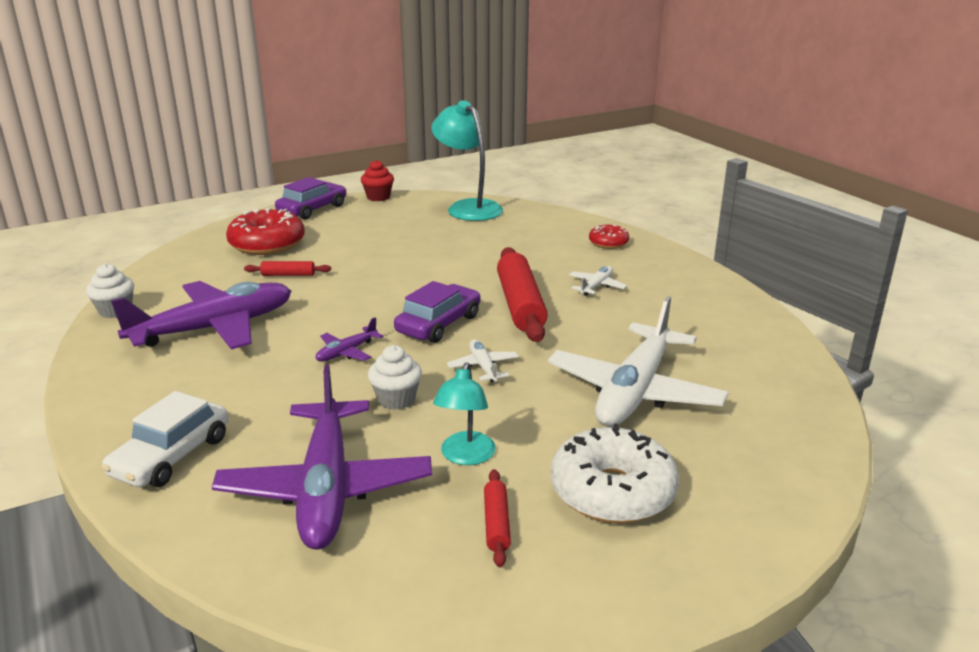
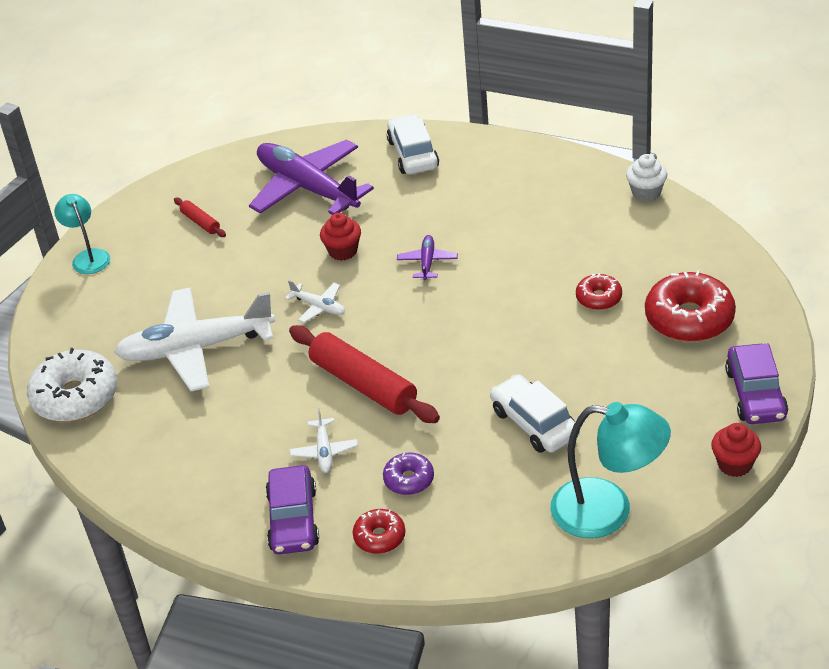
camera: 145 degrees right, 15 degrees up
(214, 328) = (550, 223): purple plane -> none
(288, 275) = (598, 298): red rolling pin -> red donut
(396, 399) = (343, 251): white cupcake -> red cupcake
(439, 324) = (400, 324): purple car -> purple car (293, 519)
(443, 245) = (534, 423): none -> white car
(465, 456) = (256, 243): turquoise lamp -> turquoise lamp (88, 257)
(557, 254) = (409, 480): none -> purple donut
(612, 491) = (155, 271): white donut -> white donut (75, 397)
(634, 391) = (195, 348): white plane -> white plane turned 90 degrees counterclockwise

